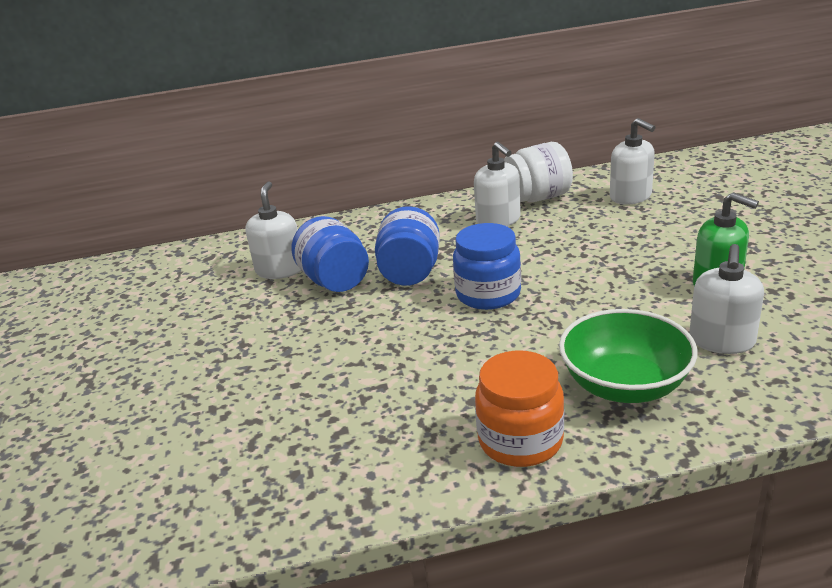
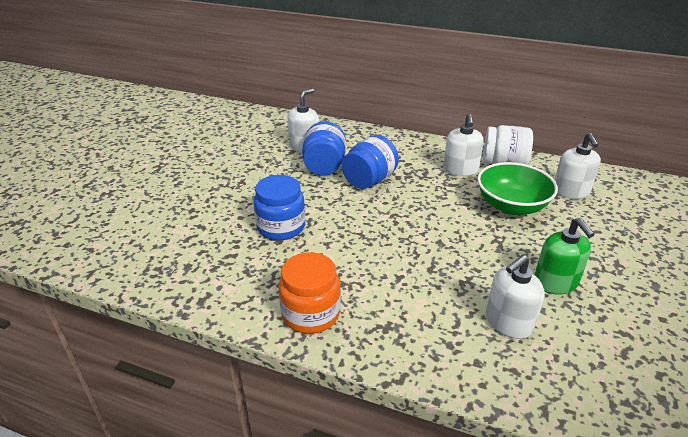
camera: 30 degrees right, 5 degrees up
(488, 294) = (397, 215): blue jar -> blue jar (281, 227)
(624, 385) = (409, 315): green bowl -> green bowl (511, 206)

